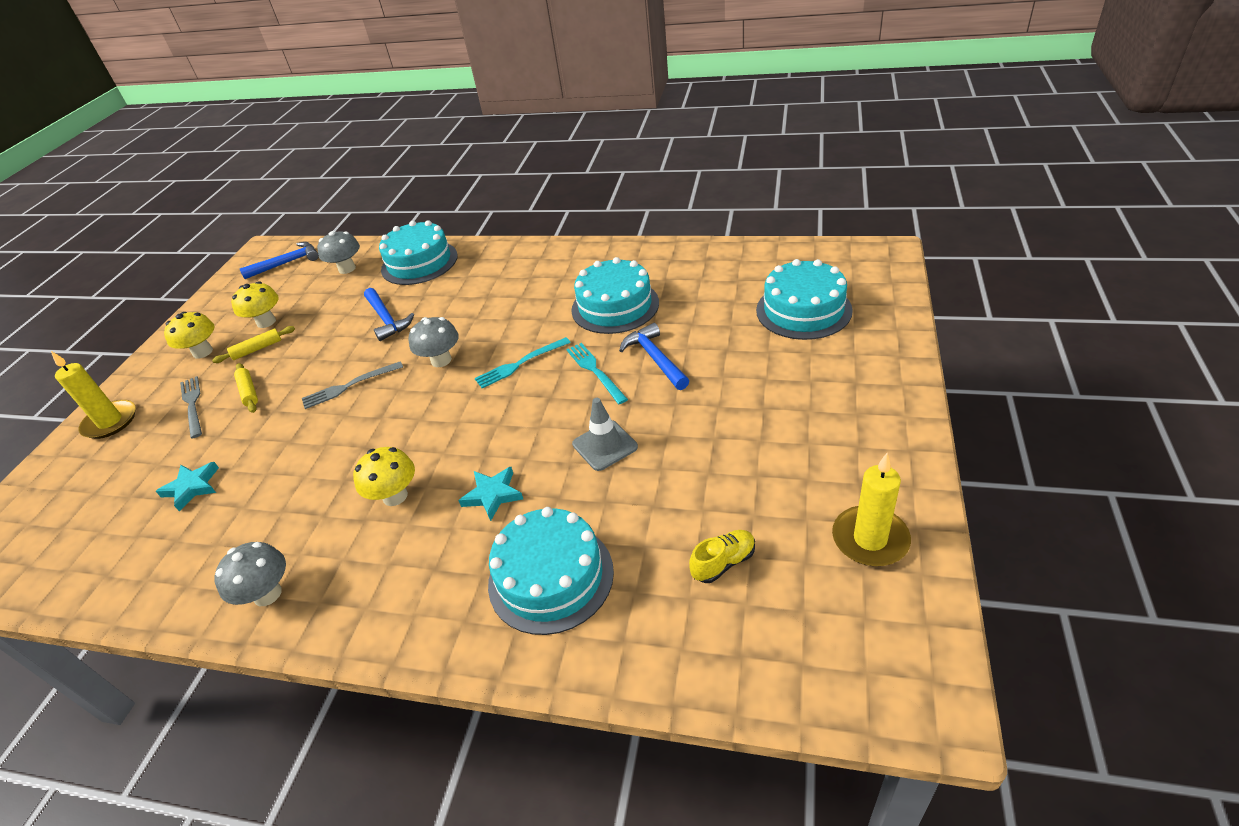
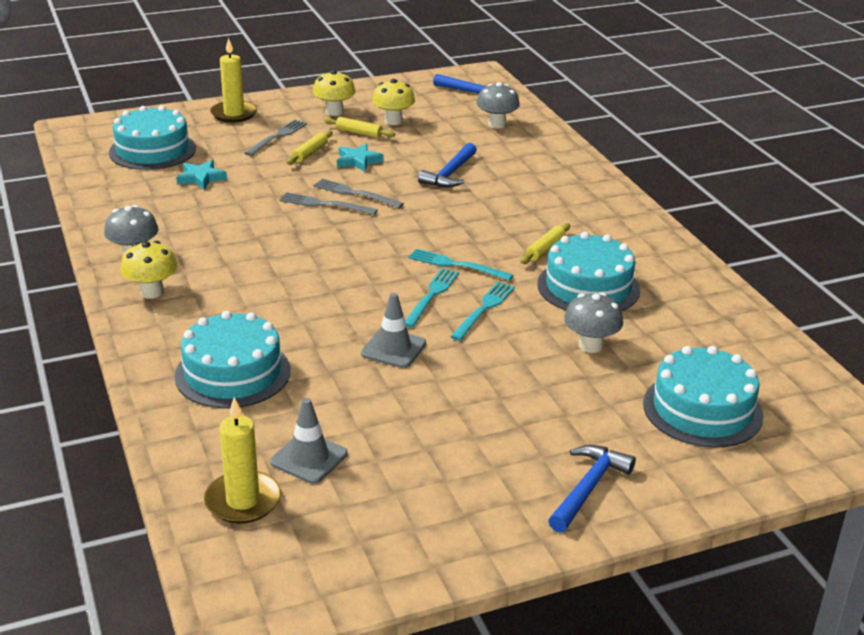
camera: 50 degrees right, 10 degrees down
(344, 412) = (325, 204): none -> grey fork
(395, 496) = (258, 267): yellow mushroom -> yellow mushroom (152, 292)
(419, 262) = (543, 155): turquoise cake -> turquoise cake (152, 150)
(441, 360) = (424, 223): grey mushroom -> grey mushroom (590, 345)
(492, 495) = (293, 312): turquoise star -> turquoise star (358, 161)
(546, 309) = (545, 249): none -> yellow rolling pin
(550, 394) = (431, 296): none -> turquoise fork
(654, 358) = (533, 337): blue hammer -> blue hammer (588, 488)
(723, 562) = (309, 458): yellow shoe -> grey traffic cone
(870, 539) = (397, 538): yellow candle -> yellow candle (243, 501)

